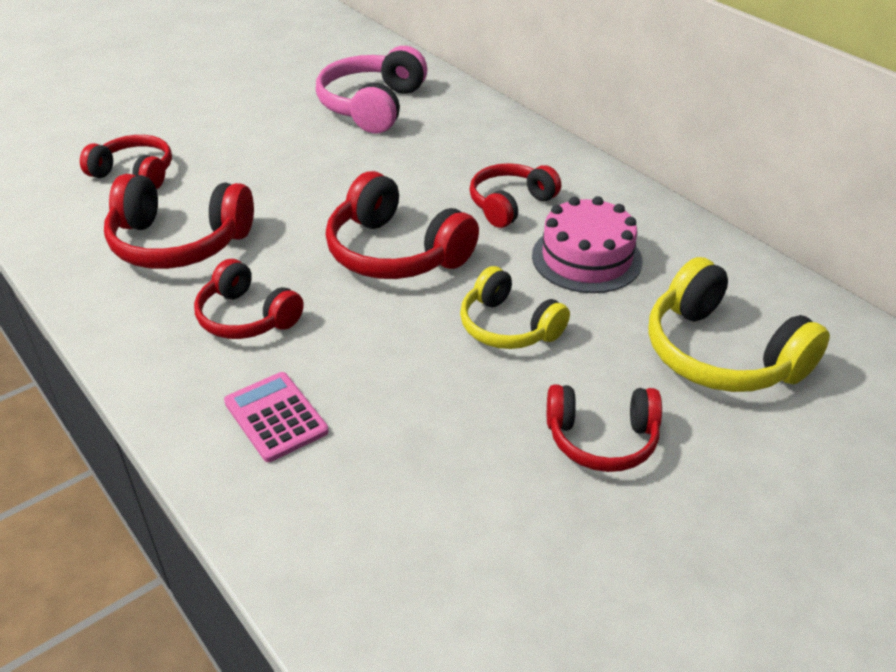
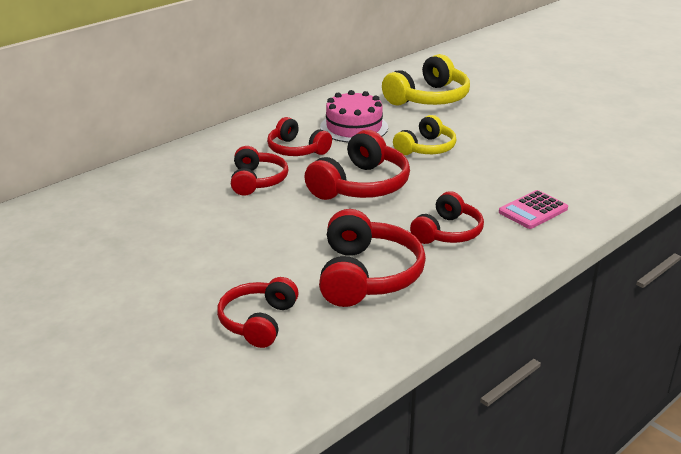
camera: 95 degrees left, 10 degrees down
(372, 106) = (141, 210): pink headphones -> none
(602, 439) = (502, 125): red headphones -> red headphones (257, 181)

